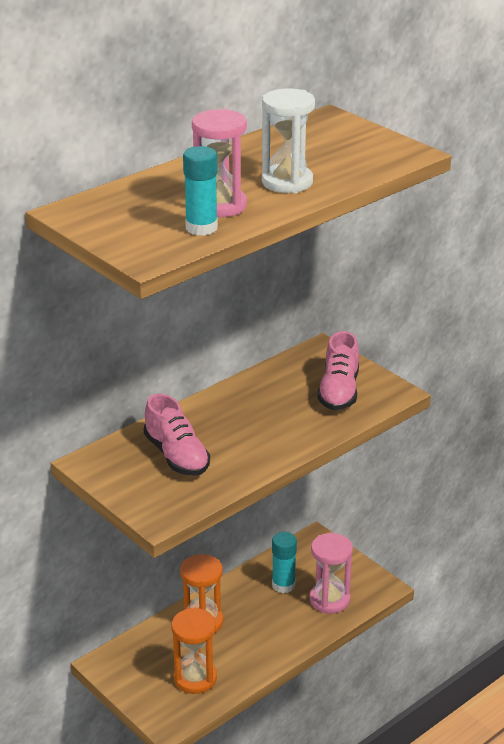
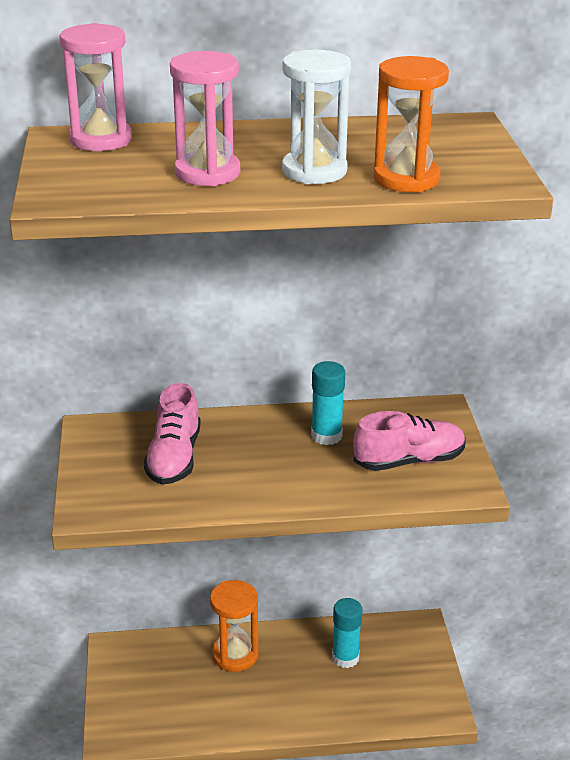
camera: 35 degrees right, 0 degrees up
(195, 678) = (176, 707): orange hourglass -> orange hourglass (406, 179)
(201, 228) = (152, 188): turquoise glue stick -> turquoise glue stick (326, 436)
(329, 600) = (377, 697): pink hourglass -> pink hourglass (101, 140)
(339, 391) = (409, 461): pink shoe -> pink shoe turned 150 degrees counterclockwise

